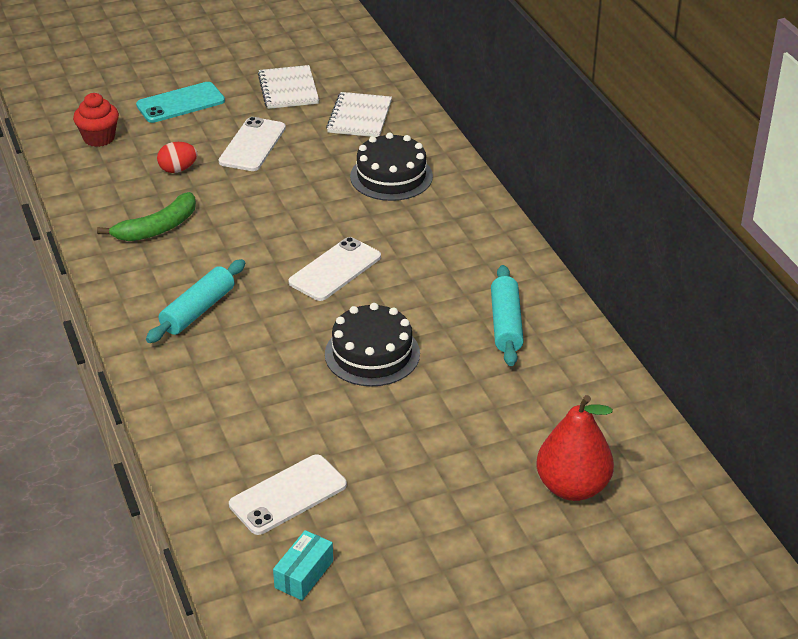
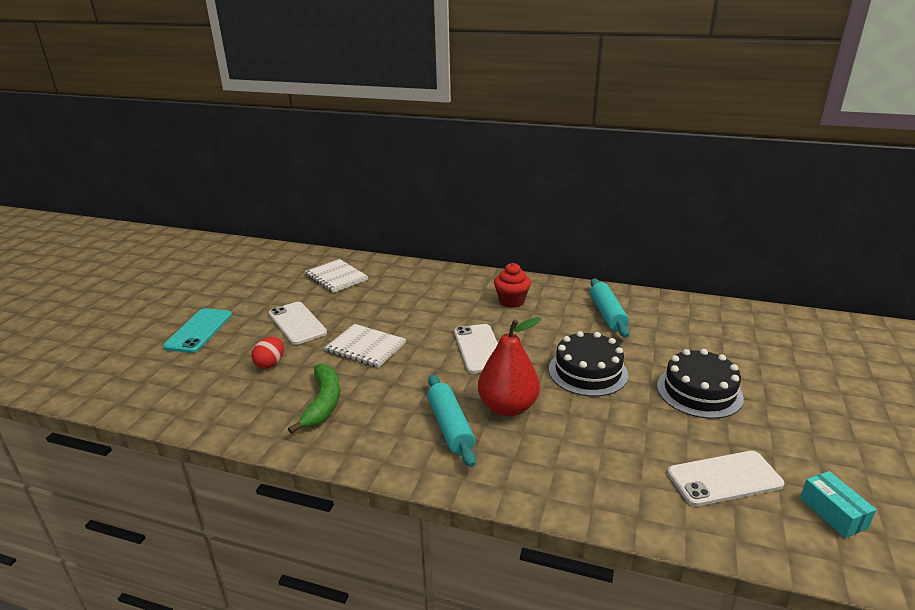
camera: 50 degrees left, 10 degrees down
(99, 138) = (168, 383): red cupcake -> red cupcake (511, 301)
(288, 89) = (264, 287): white notebook -> white notebook (366, 347)
(288, 495) = (724, 478): white phone -> white phone turned 75 degrees clockwise
(391, 176) = (412, 291): black cake -> black cake (699, 391)
(506, 324) = (607, 314): turquoise rolling pin -> turquoise rolling pin turned 45 degrees clockwise
(572, 487) = (790, 356): red pear -> red pear (508, 407)

